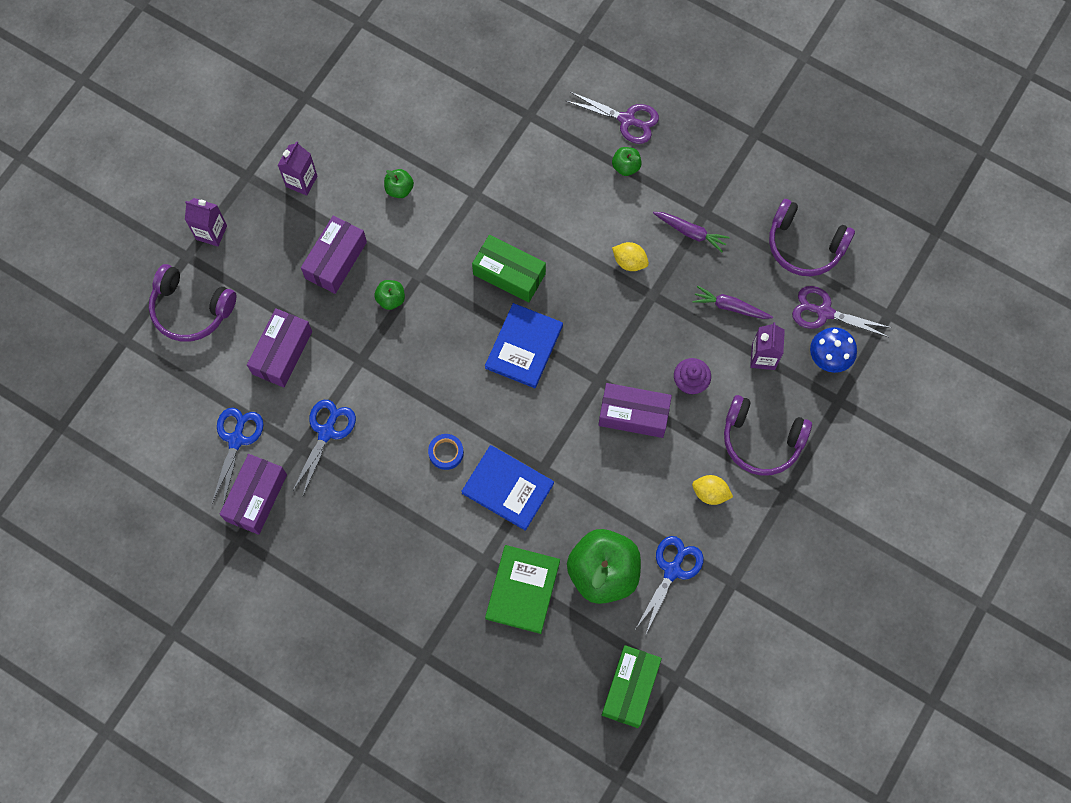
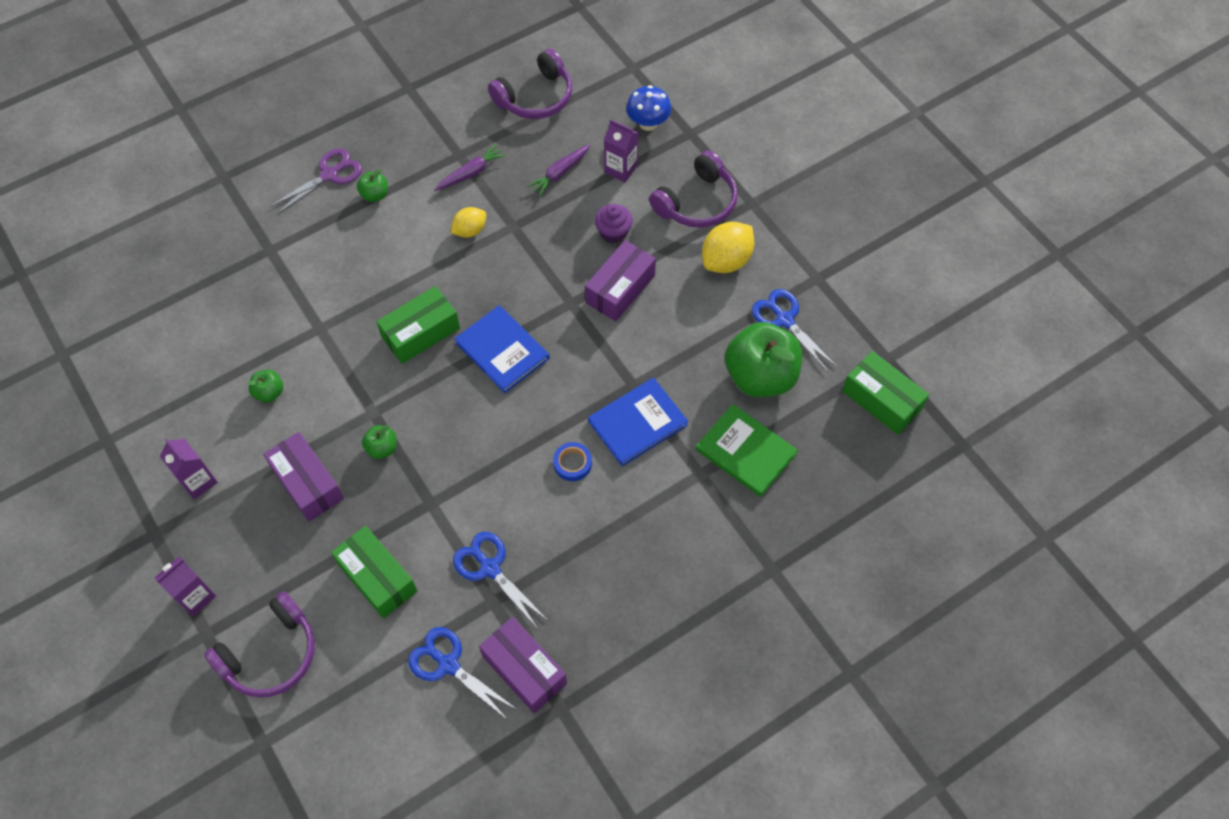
camera: 65 degrees left, 10 degrees down
(282, 352) = (377, 577): purple box -> green box
(710, 493) = (726, 261): yellow lemon -> yellow lemon, size x1.62
(824, 312) = (605, 109): purple scissors -> none

